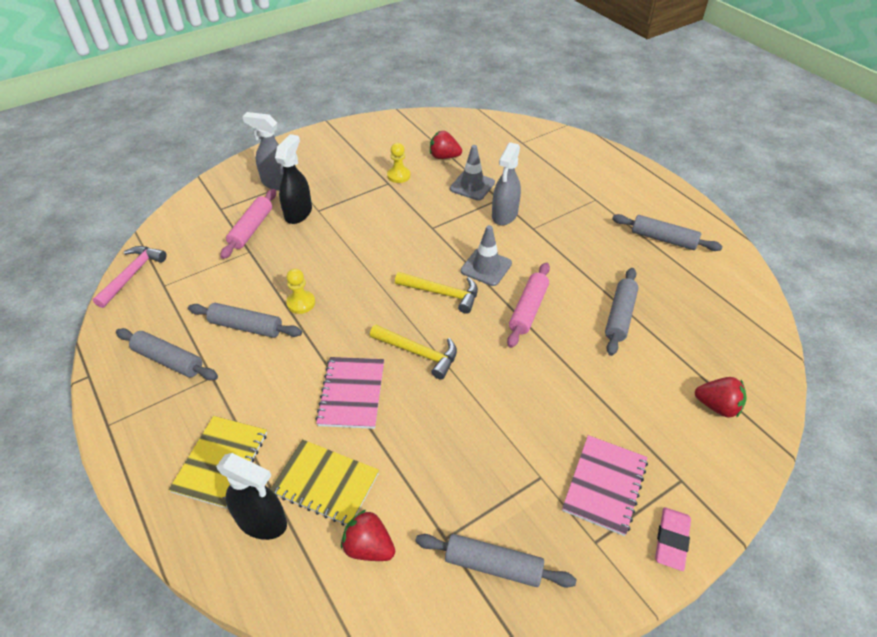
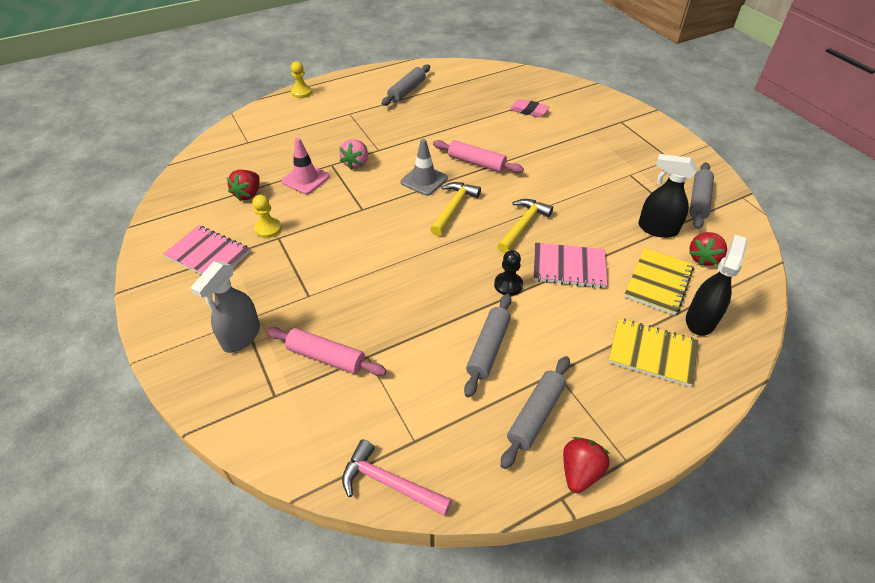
camera: 85 degrees left, 0 degrees up
(298, 213) = (308, 313): black spray bottle -> black spray bottle (657, 229)
(301, 303) = (457, 305): yellow pawn -> yellow pawn (301, 92)
(326, 340) = (508, 285): none -> black pawn
(472, 186) = (305, 179): grey traffic cone -> pink traffic cone
(504, 215) = (356, 163): grey spray bottle -> pink strawberry
(604, 485) = (631, 149): pink notebook -> pink notebook (208, 255)
(620, 316) = (486, 122): grey rolling pin -> none
(671, 540) = (662, 132): pink eraser -> pink eraser (529, 111)
(717, 406) = (564, 99): red strawberry -> red strawberry (580, 472)

